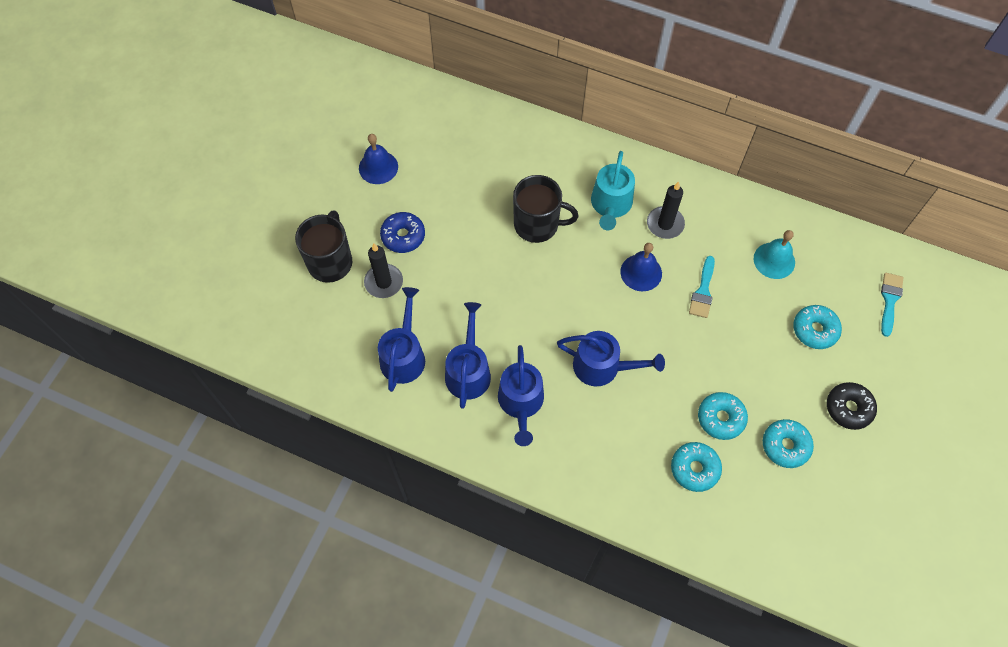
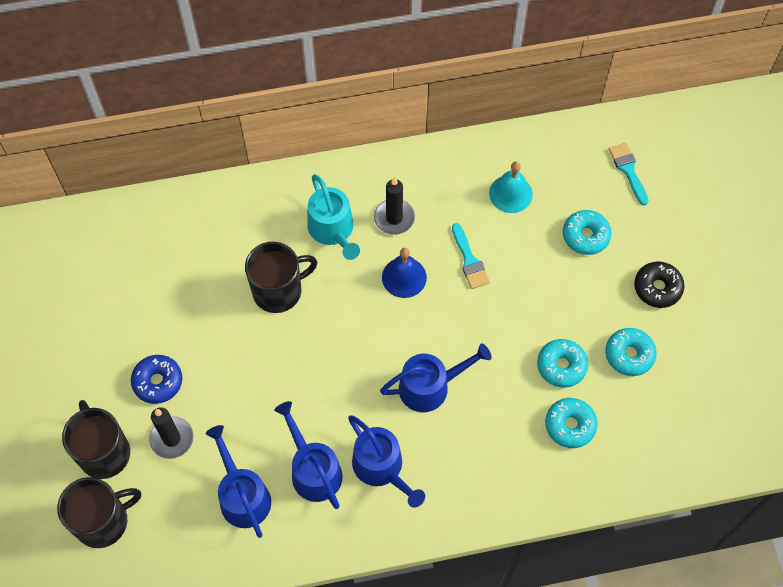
camera: 35 degrees left, 0 degrees up
(295, 309) = (103, 521): none -> black mug
(378, 167) = (82, 329): blue bell -> none

